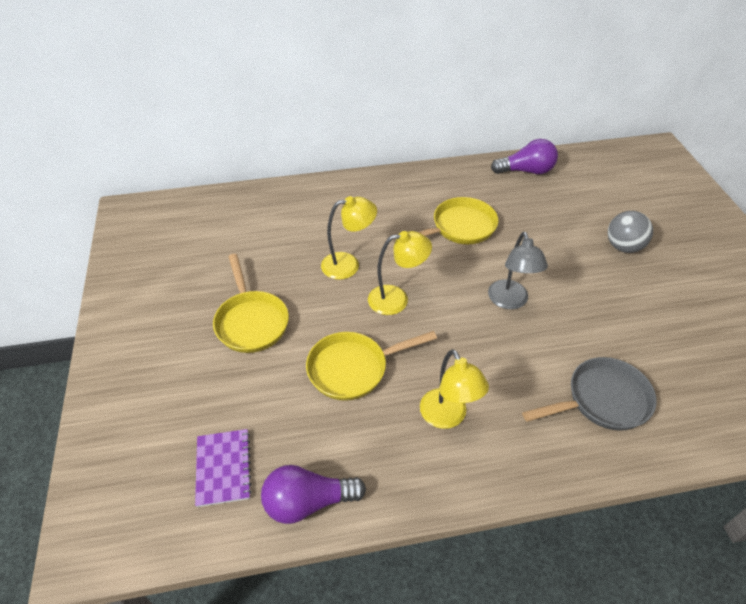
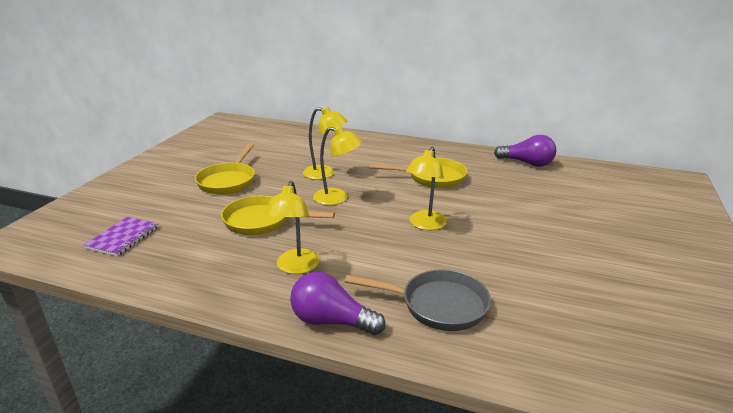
camera: 30 degrees right, 20 degrees down
(308, 502) = (147, 272): purple light bulb -> purple light bulb (332, 321)
(510, 301) = (425, 225): grey lamp -> yellow lamp
(623, 247) = (571, 224): grey ball -> none

